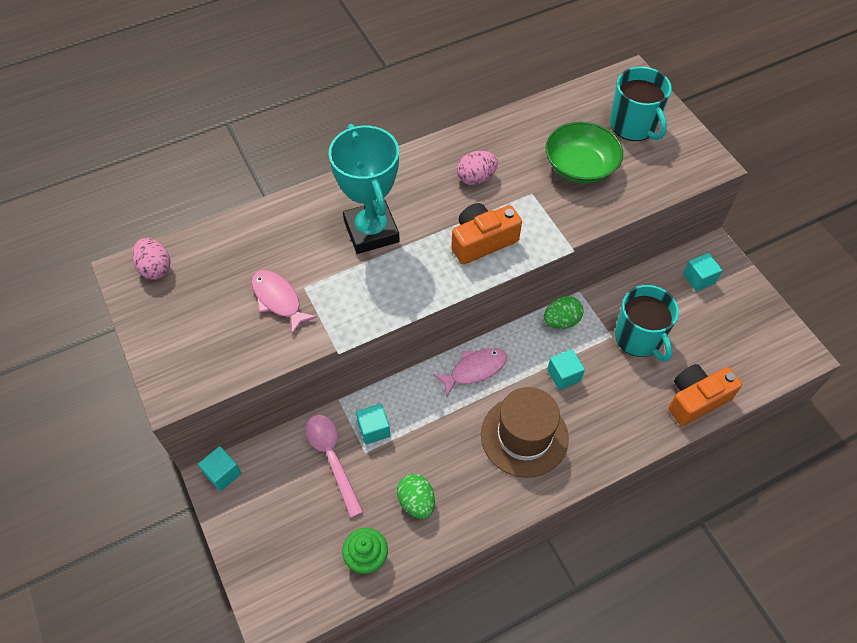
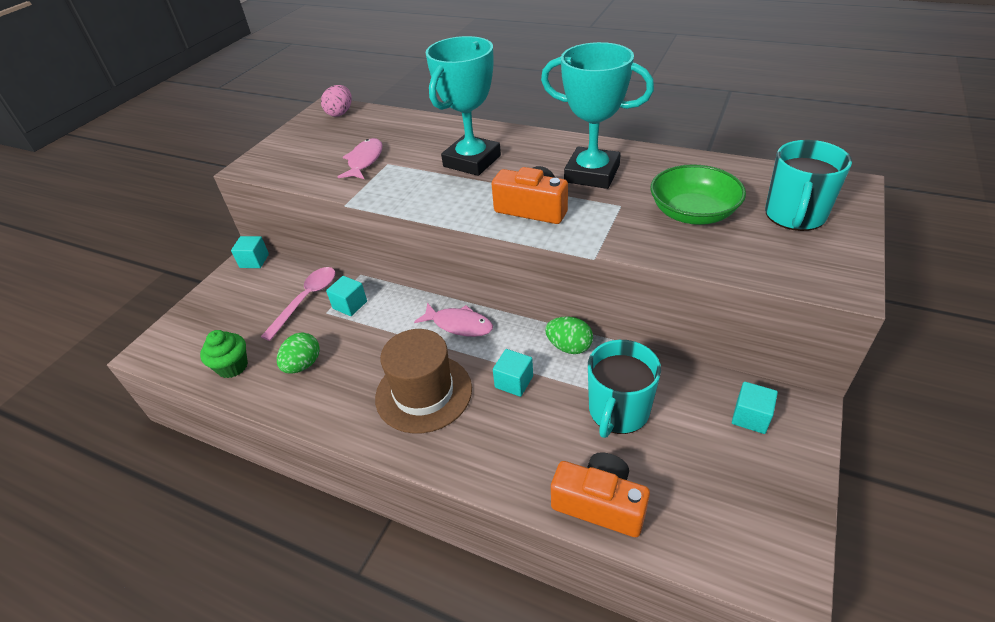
camera: 55 degrees right, 15 degrees down
(476, 178) = (592, 174): pink egg -> turquoise trophy

